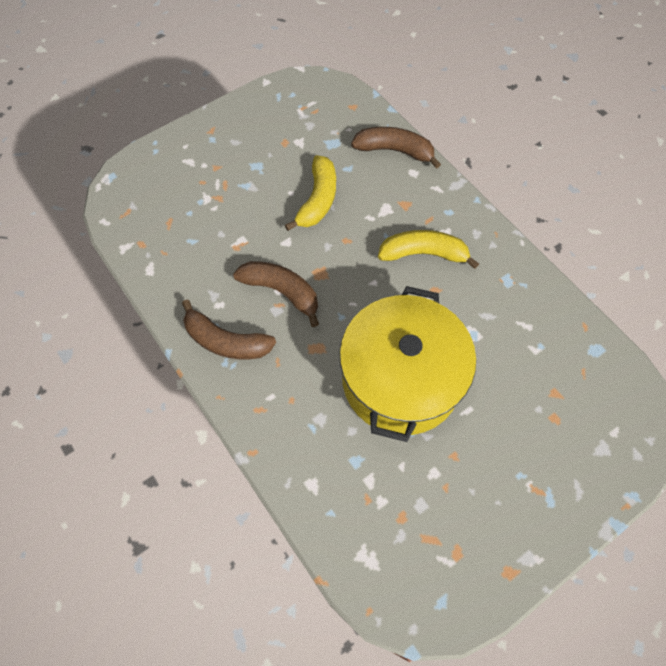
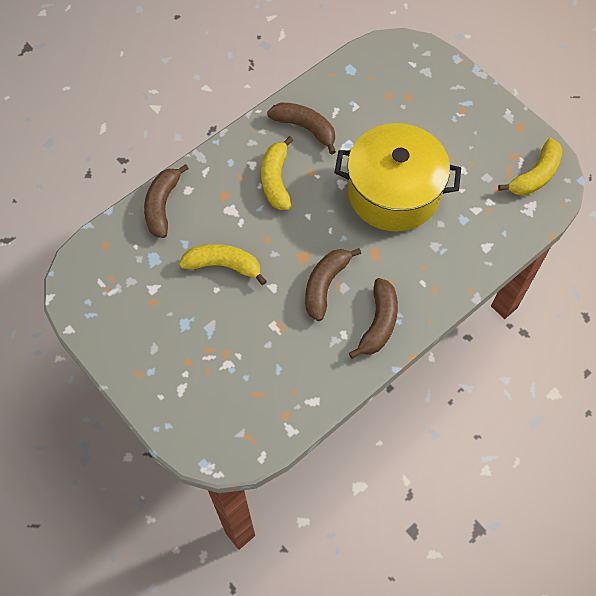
camera: 95 degrees left, 0 degrees up
(422, 578) = (535, 175): none -> yellow banana
(498, 289) = (305, 128): none -> brown banana

